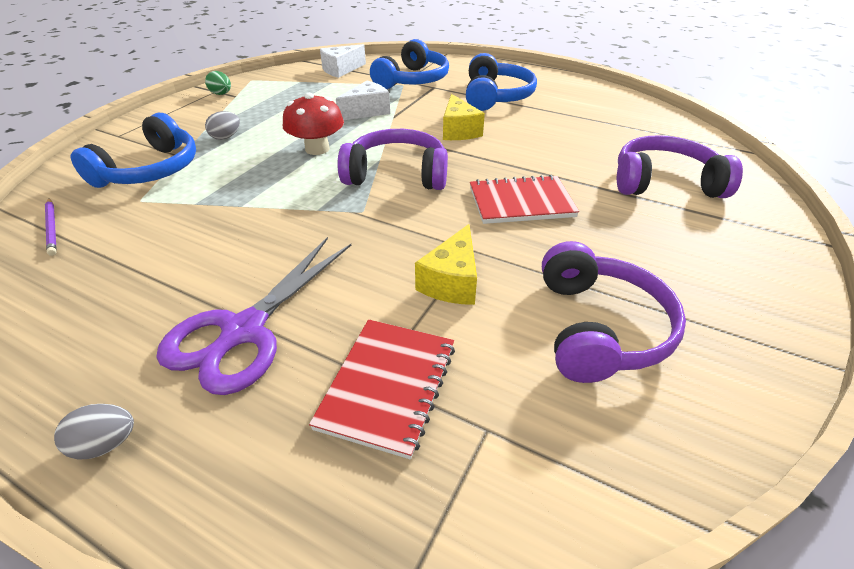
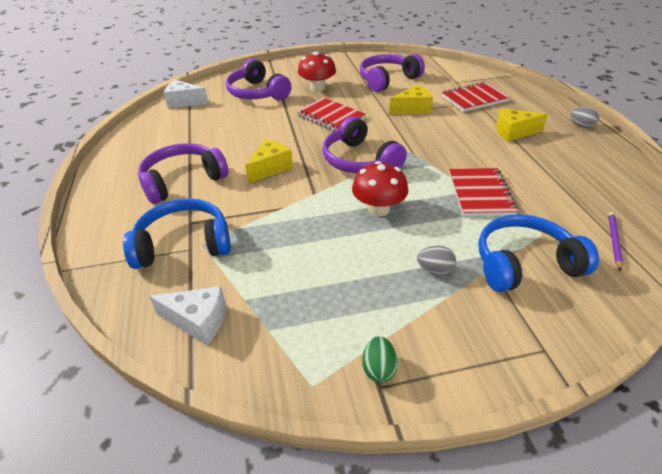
camera: 130 degrees left, 0 degrees up
(230, 206) = (480, 194): none -> red notebook
(244, 330) = (513, 132): purple scissors -> yellow cheese
(367, 111) = (289, 226): white cheese -> white cheese (184, 102)
(496, 96) = (183, 181): blue headphones -> purple headphones
(637, 235) = (317, 88): none -> red mushroom

